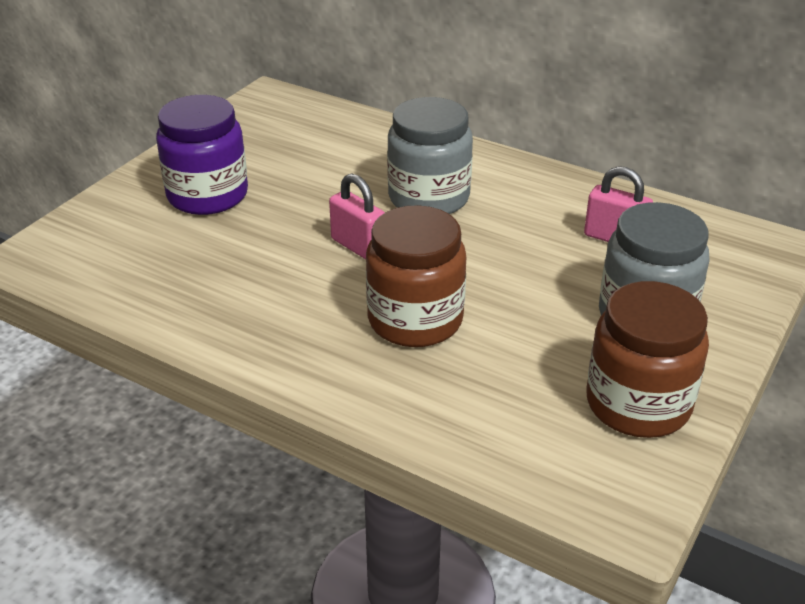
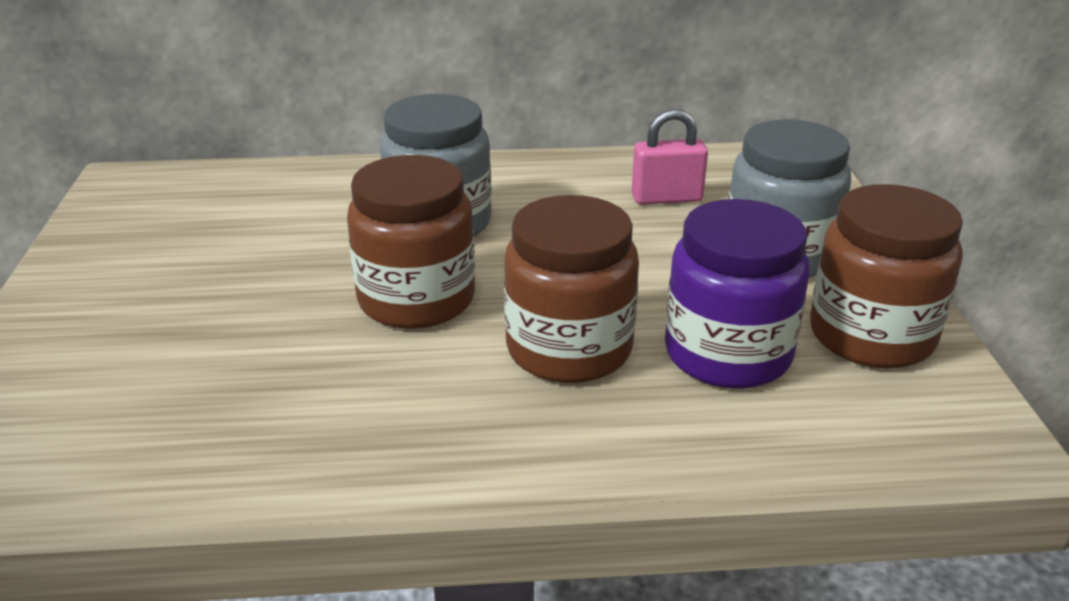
camera: 35 degrees left, 5 degrees down
(207, 195) = (154, 312): purple jar -> purple jar (728, 354)
(358, 247) = (416, 299): pink padlock -> brown jar

